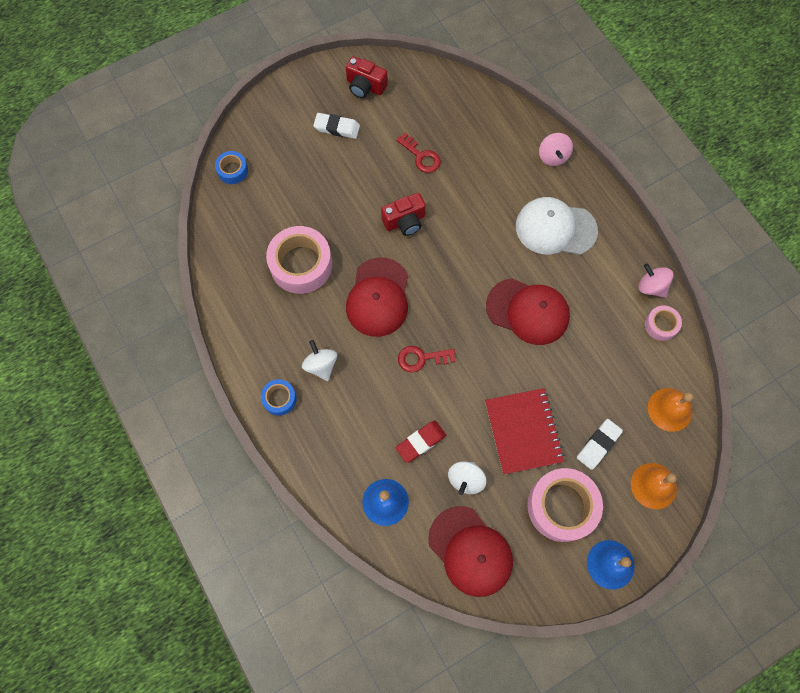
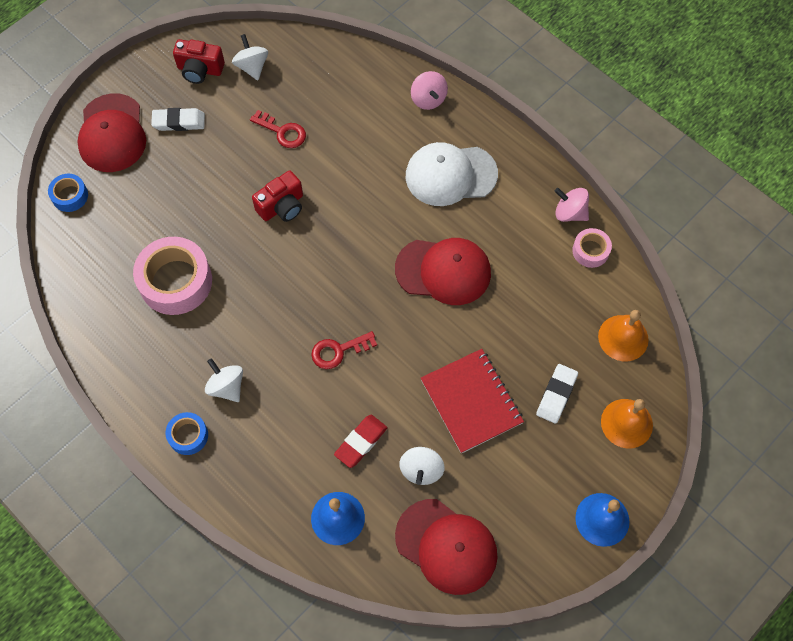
camera: 15 degrees left, 5 degrees down
(378, 297) = (273, 296): red cap -> red cap (112, 133)
(409, 94) = (252, 67): none -> white spinning top
(561, 506) = (534, 471): pink tape -> none

